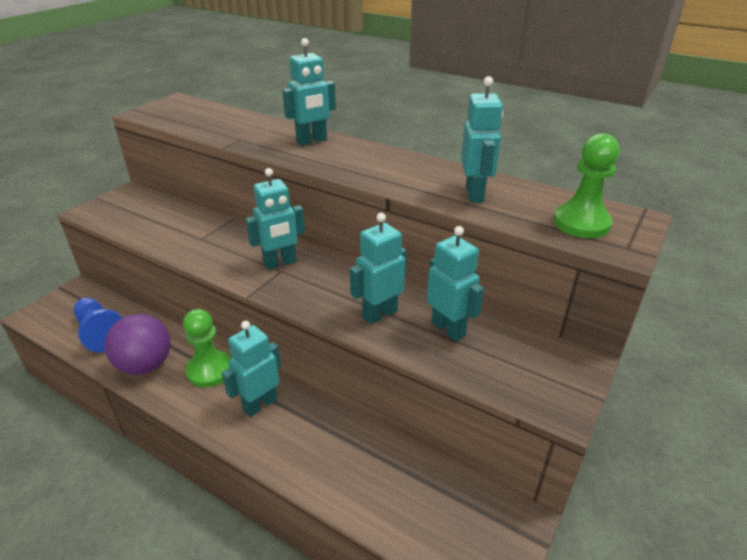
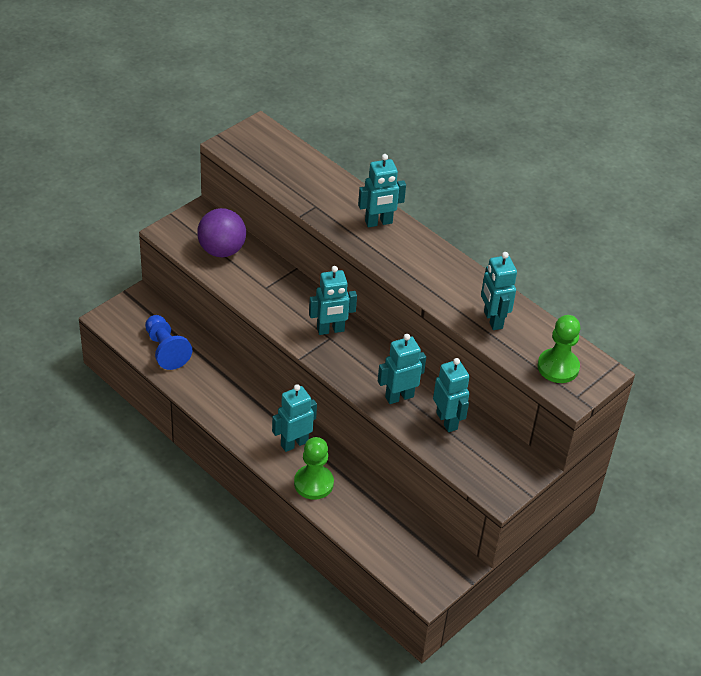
camera: 10 degrees right, 10 degrees up
(145, 365) = (205, 389): purple ball -> purple ball (222, 250)
(210, 370) = (257, 405): green pawn -> green pawn (313, 483)
(475, 194) = (492, 320): turquoise robot -> turquoise robot turned 150 degrees clockwise

